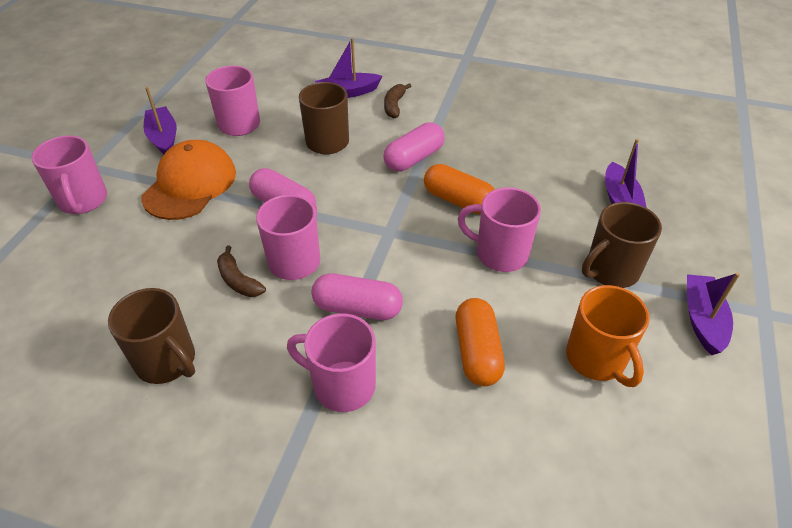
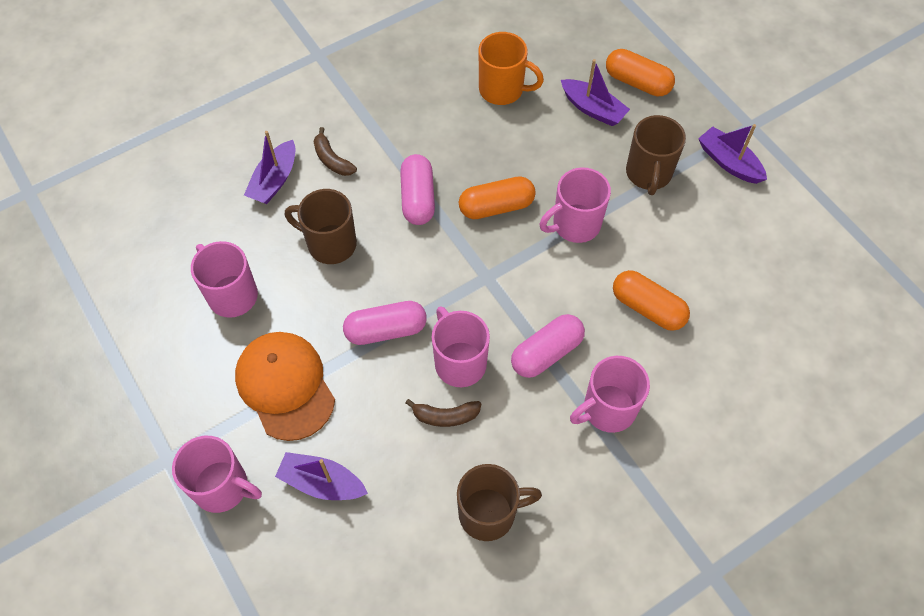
camera: 50 degrees left, 15 degrees up
(163, 138) = (188, 371): purple boat -> purple boat (322, 482)
(596, 359) = (709, 246): orange mug -> orange mug (502, 90)
(685, 212) = (637, 82): none -> orange capsule

